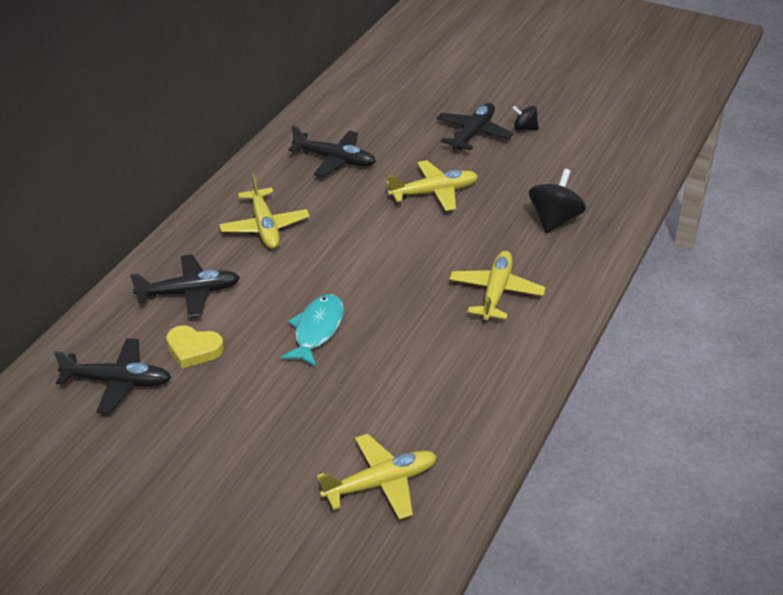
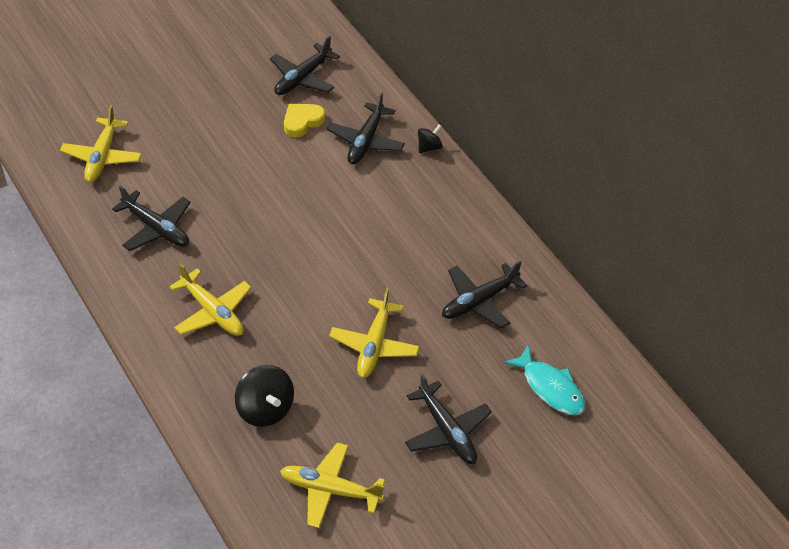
camera: 120 degrees right, 10 degrees up
(265, 227) = (414, 213): yellow plane -> yellow plane (330, 490)
(317, 330) = (265, 189): turquoise fish -> turquoise fish (550, 388)
(439, 380) = (156, 228): none -> black plane
(524, 128) = (425, 481): black spinning top -> black spinning top (429, 147)

